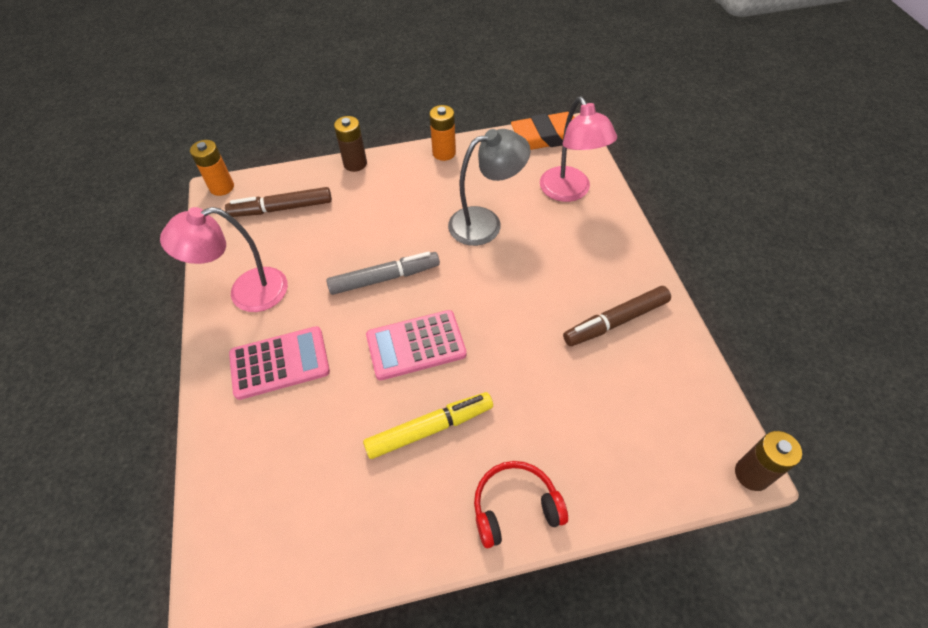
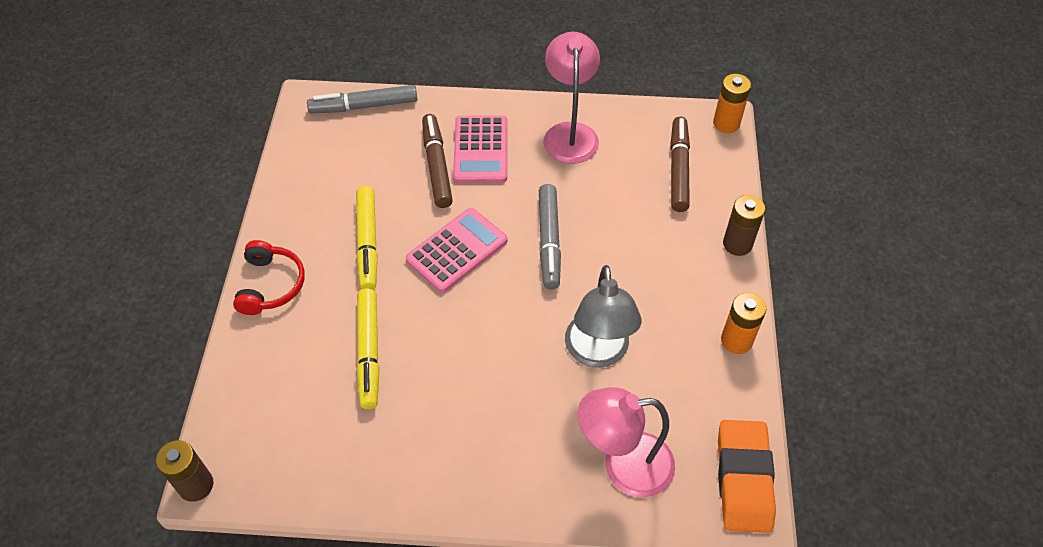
camera: 105 degrees right, 0 degrees up
(221, 513) = (364, 106): none -> grey marker
(416, 345) = (457, 250): pink calculator -> pink calculator turned 45 degrees clockwise
(553, 380) = (369, 352): none -> yellow marker
(616, 321) = (410, 437): brown marker -> brown marker (437, 166)

